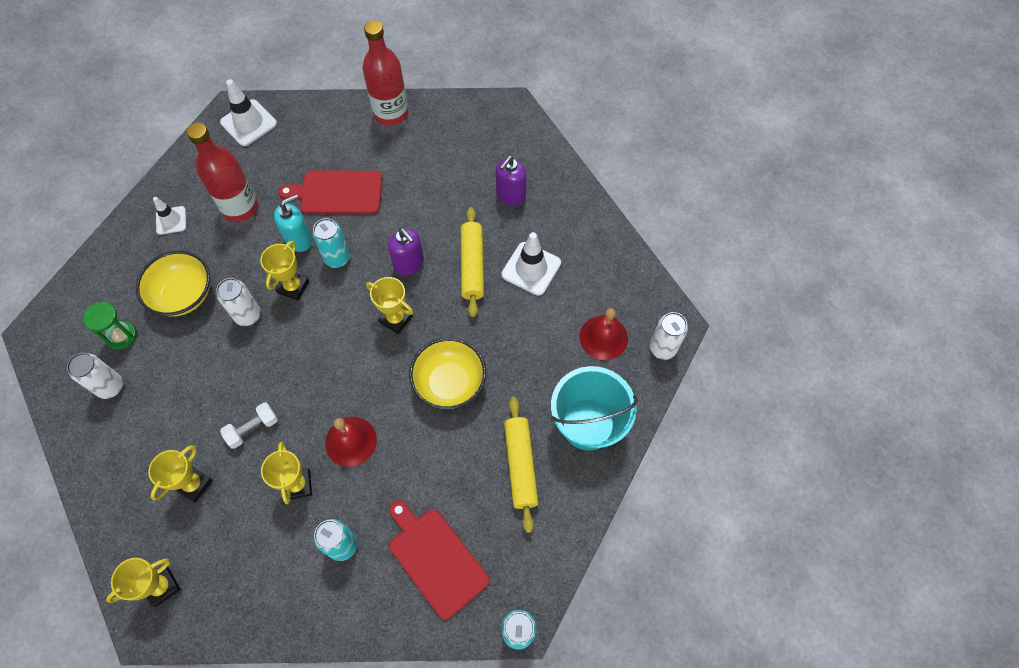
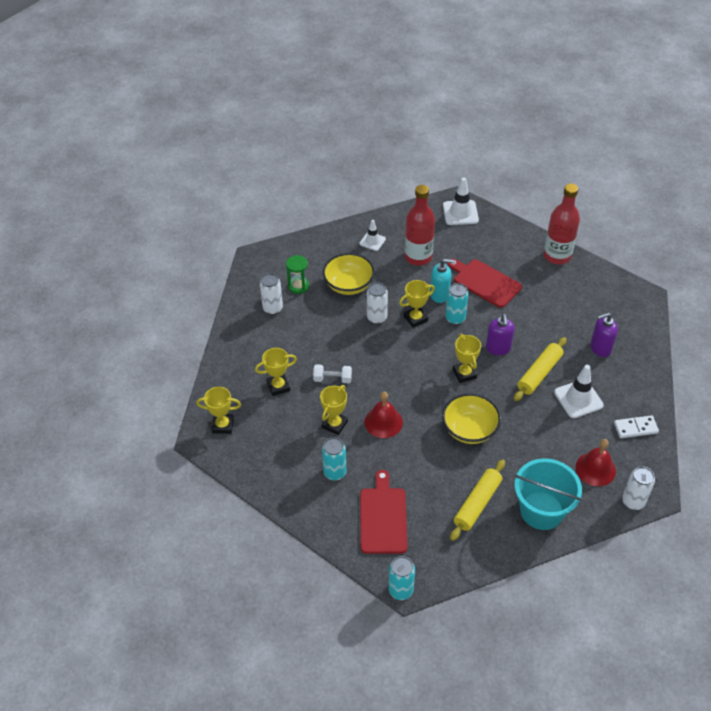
camera: 40 degrees right, 15 degrees down
(607, 264) = (635, 428): none -> white domino

